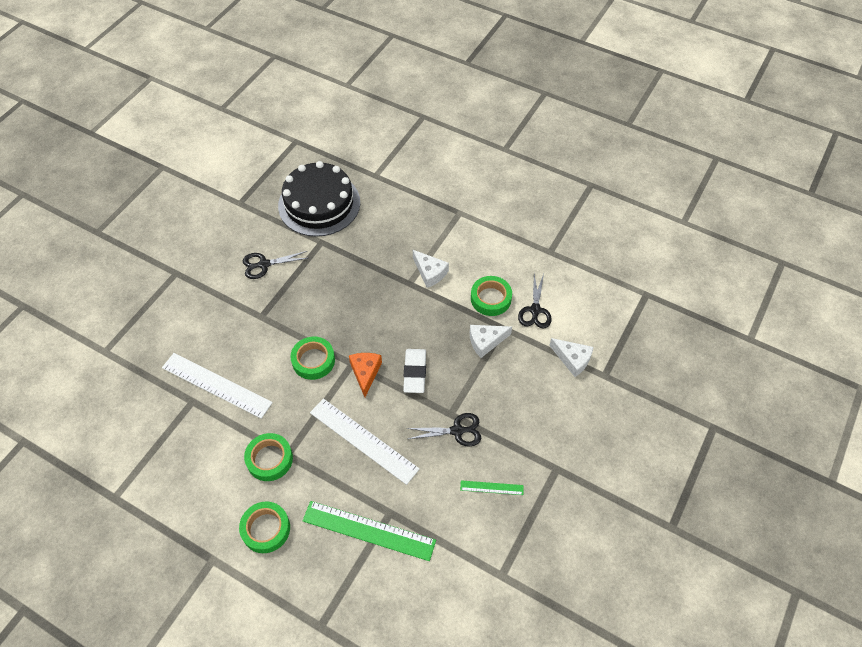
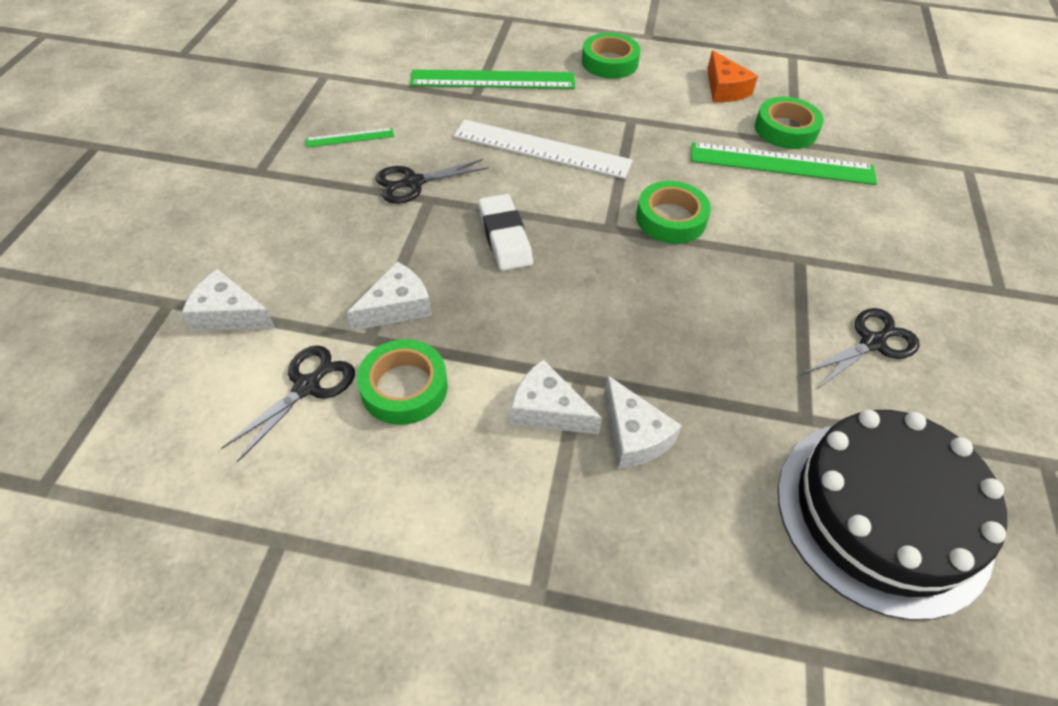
camera: 160 degrees right, 5 degrees down
(216, 385) = (782, 164): white ruler -> green ruler
(269, 459) = (649, 111): green tape -> green tape (785, 129)
(365, 373) = (582, 220): orange cheese -> orange cheese (724, 89)
(398, 253) = (633, 435): none -> white cheese
(535, 310) = (307, 387): black scissors -> black scissors turned 45 degrees clockwise

